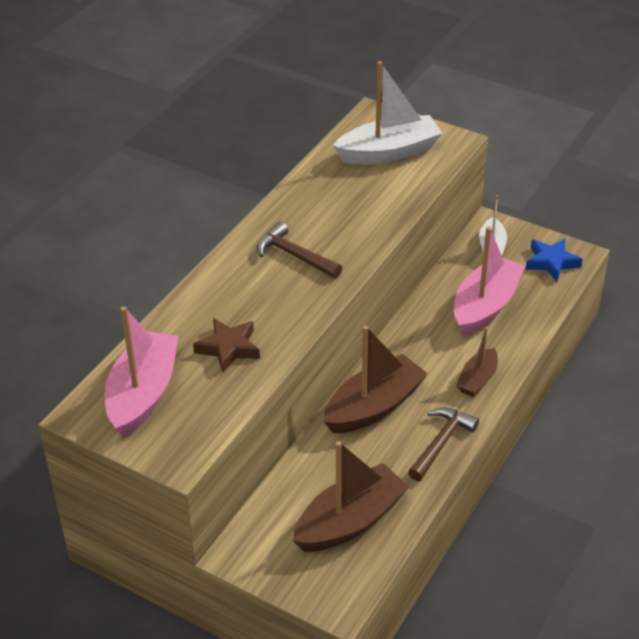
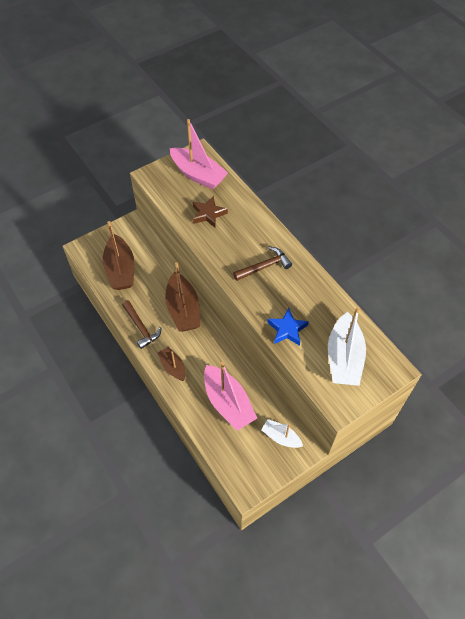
camera: 115 degrees right, 15 degrees up
(551, 262) = (247, 466): blue star -> blue star (287, 329)

